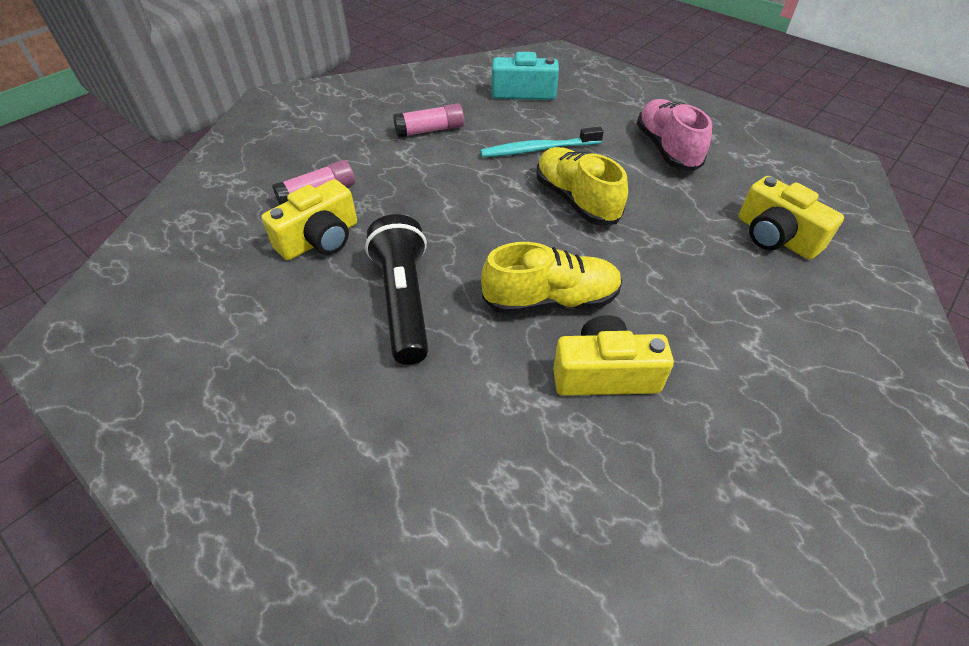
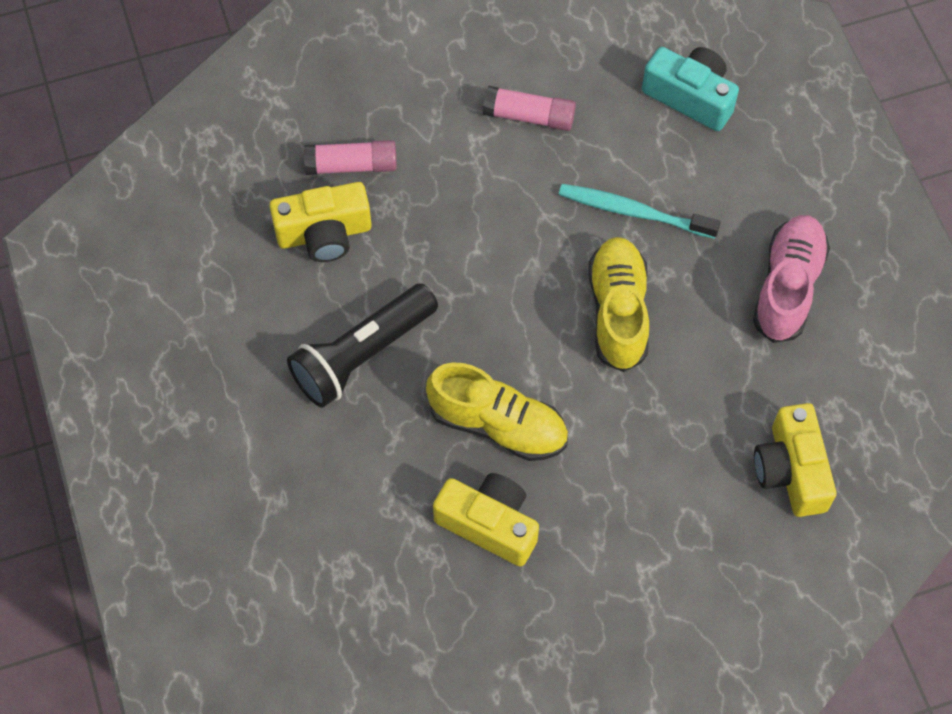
camera: 30 degrees right, 15 degrees up
(404, 302) = (362, 354): black flashlight -> black flashlight turned 150 degrees counterclockwise

